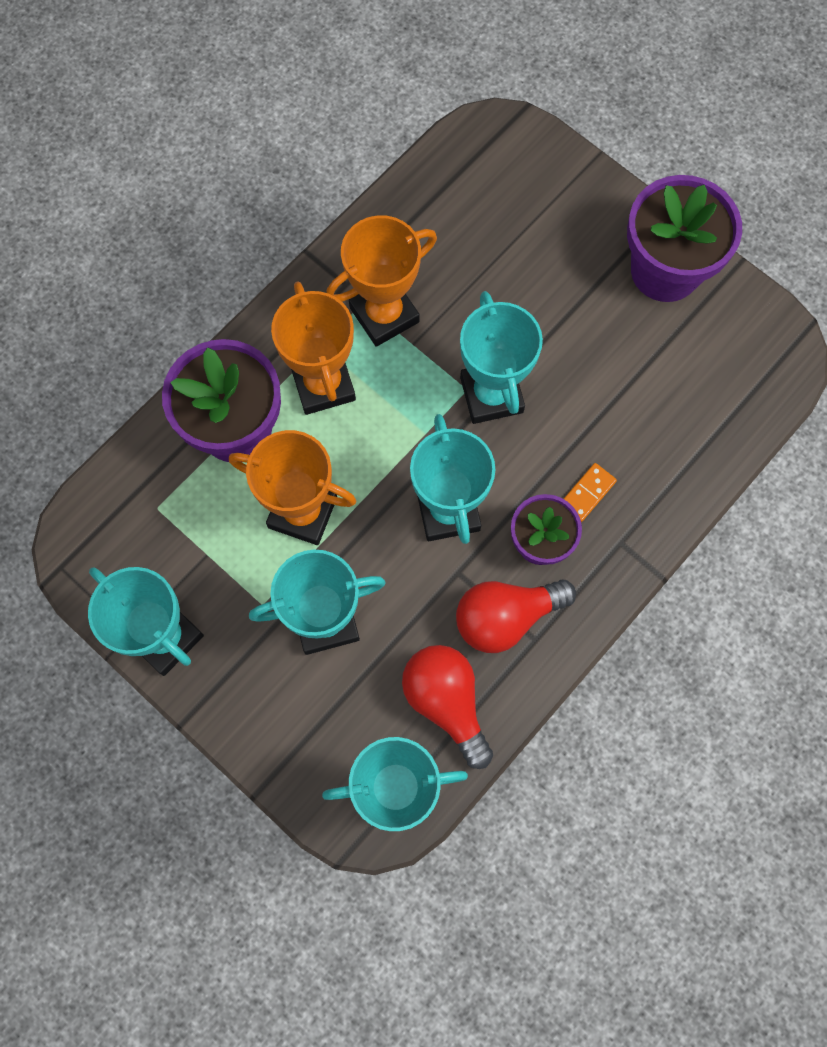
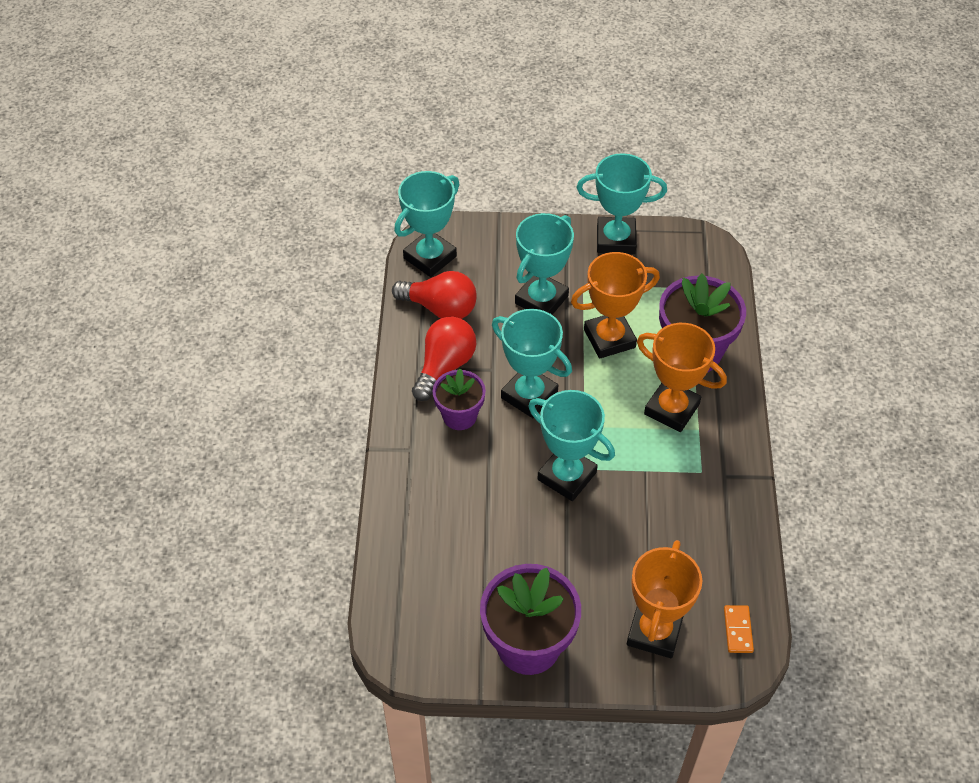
camera: 140 degrees right, 20 degrees down
(384, 315) = (680, 474): orange trophy -> orange trophy (654, 632)
(587, 493) = (455, 462): orange domino -> orange domino (737, 630)

